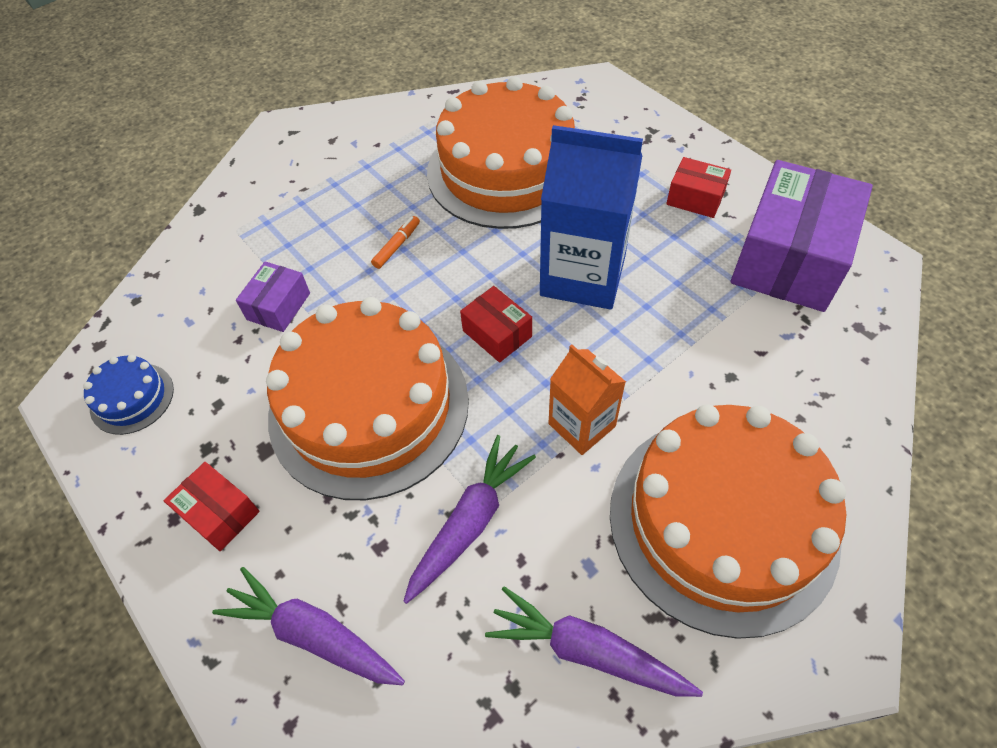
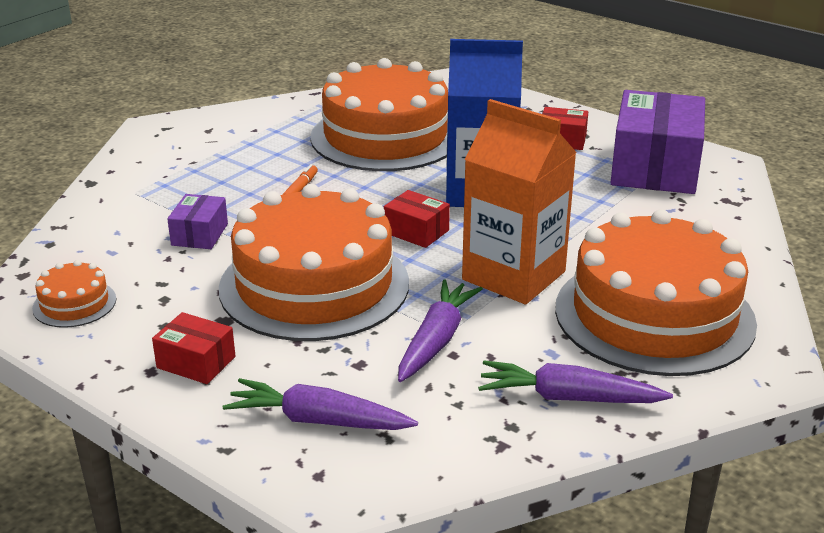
camera: 15 degrees left, 25 degrees down
(132, 398) = (74, 304): blue cake -> orange cake
(582, 425) = (513, 276): orange carton -> orange carton, size x1.73

